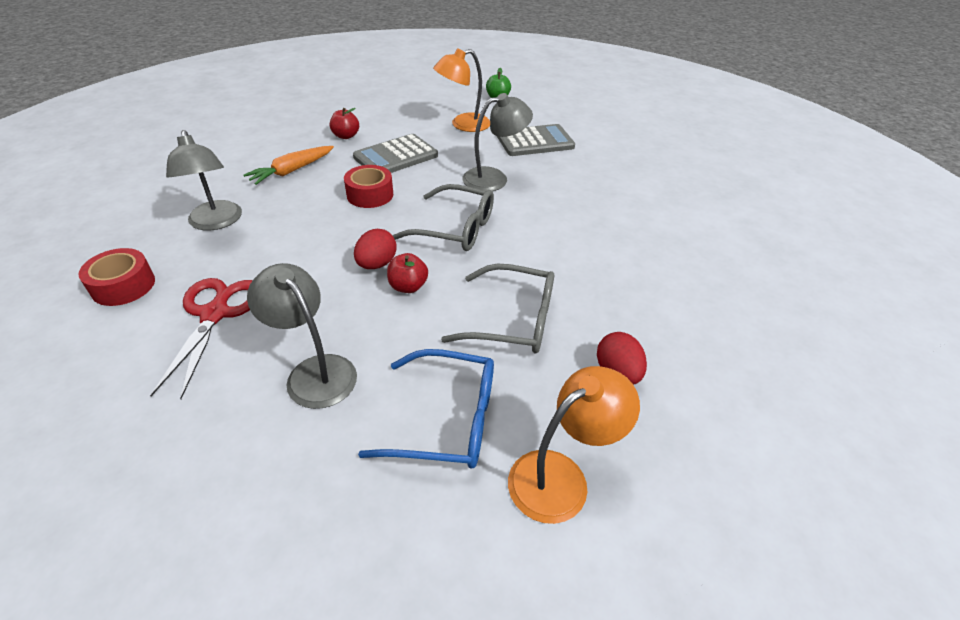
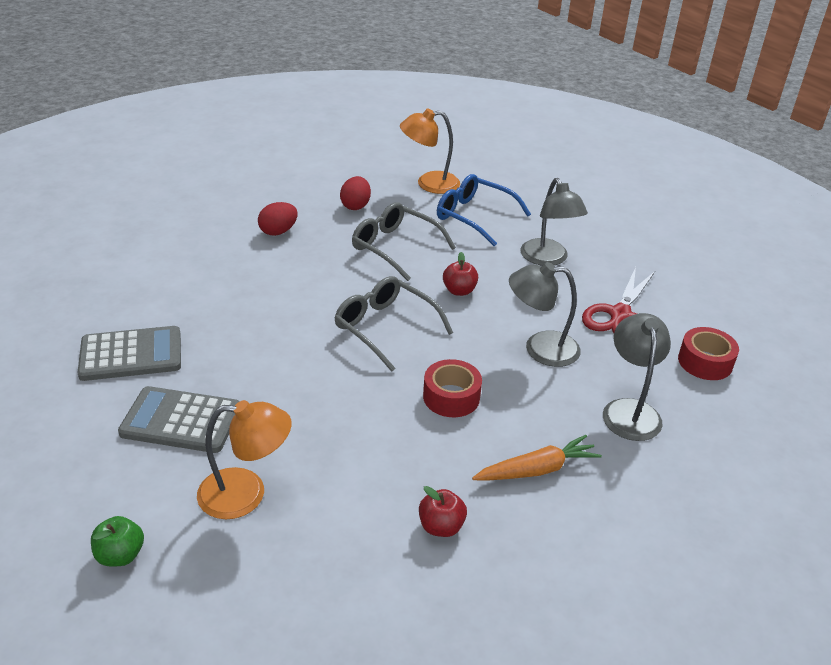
camera: 155 degrees left, 5 degrees down
(376, 264) = (477, 316): red egg -> red egg (278, 231)
(396, 156) = (389, 453): grey calculator -> grey calculator (131, 354)
(494, 178) = (293, 376): grey lamp -> grey lamp (540, 348)

